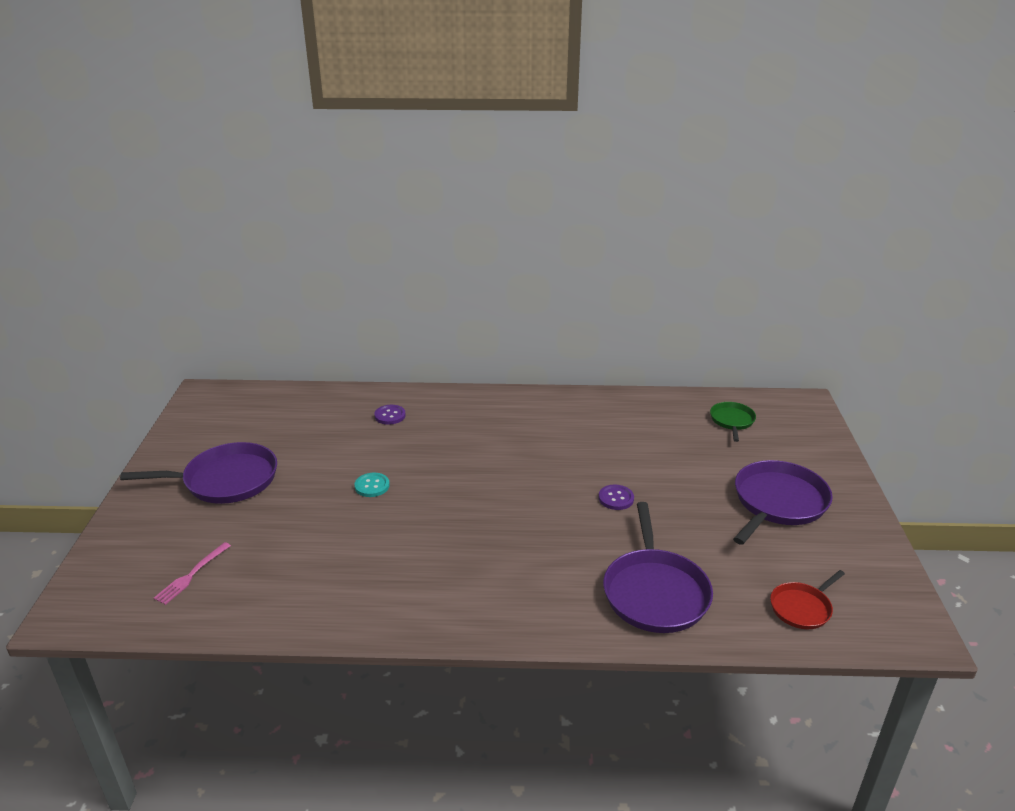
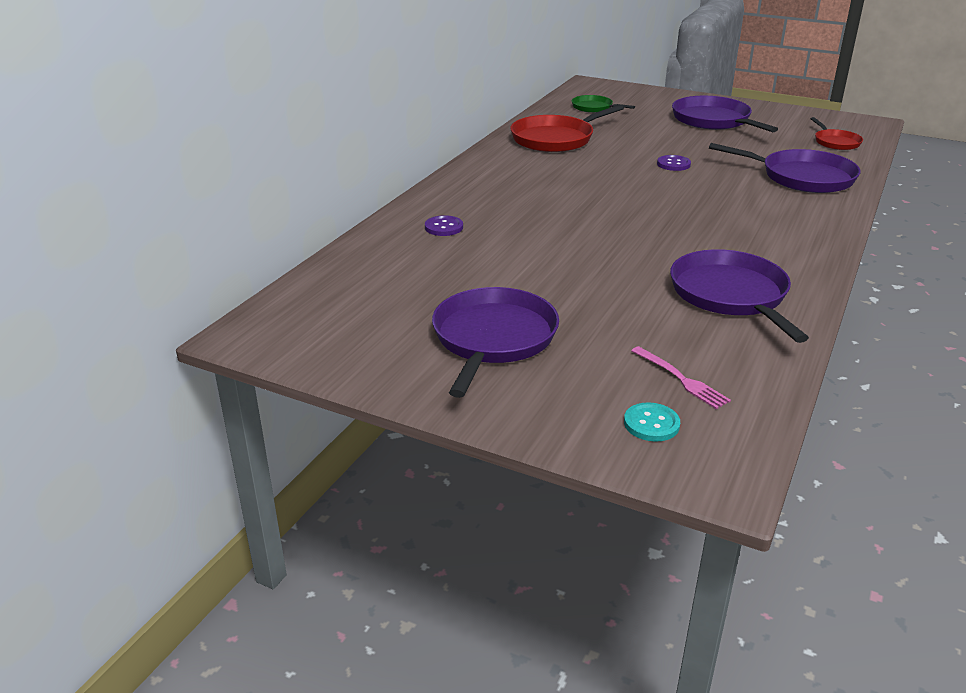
camera: 65 degrees left, 0 degrees up
(338, 580) = (731, 295): none -> purple pan
(372, 486) = (576, 256): turquoise button -> turquoise button (651, 424)
(621, 419) = (555, 139): none -> red pan

